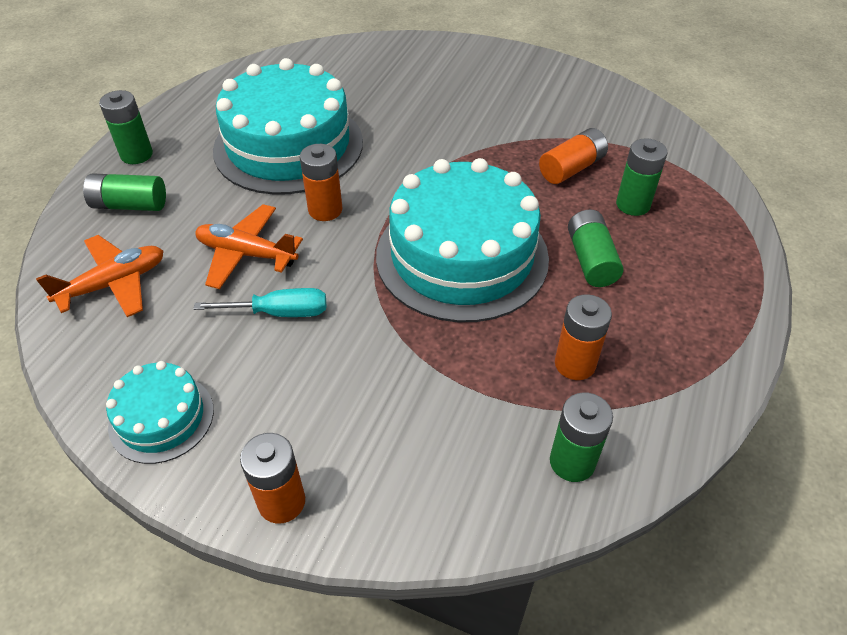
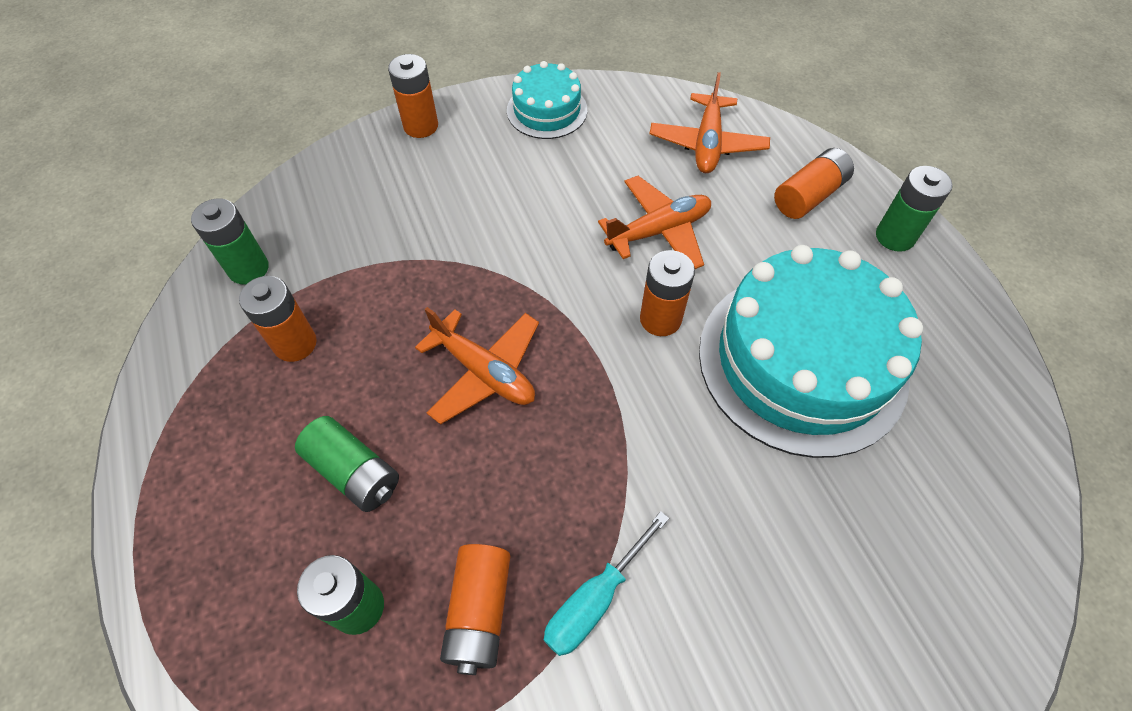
camera: 135 degrees right, 10 degrees up
(129, 205) = (809, 195): green battery -> orange battery
(279, 312) = (568, 211): turquoise screwdriver -> turquoise screwdriver (594, 600)
(462, 256) = (484, 372): turquoise cake -> orange plane

